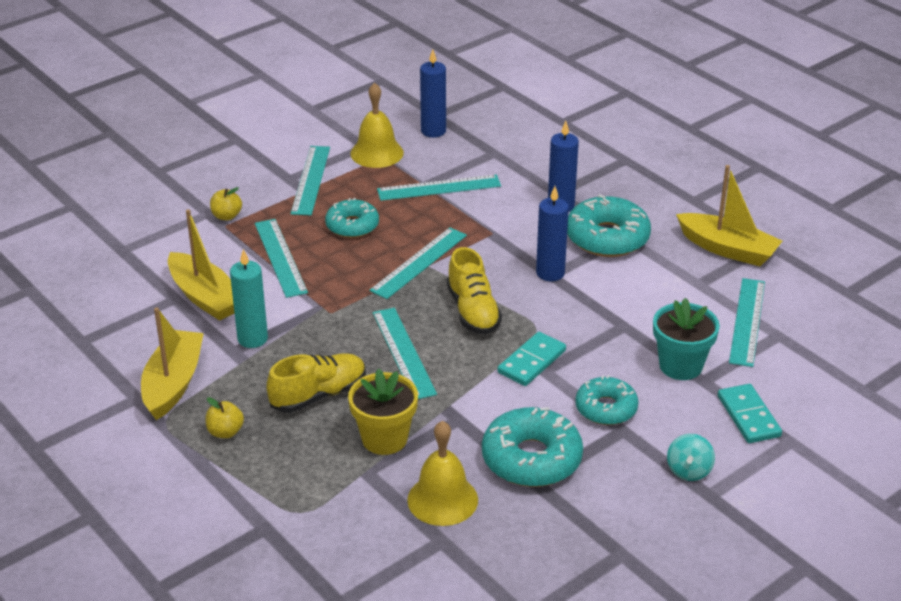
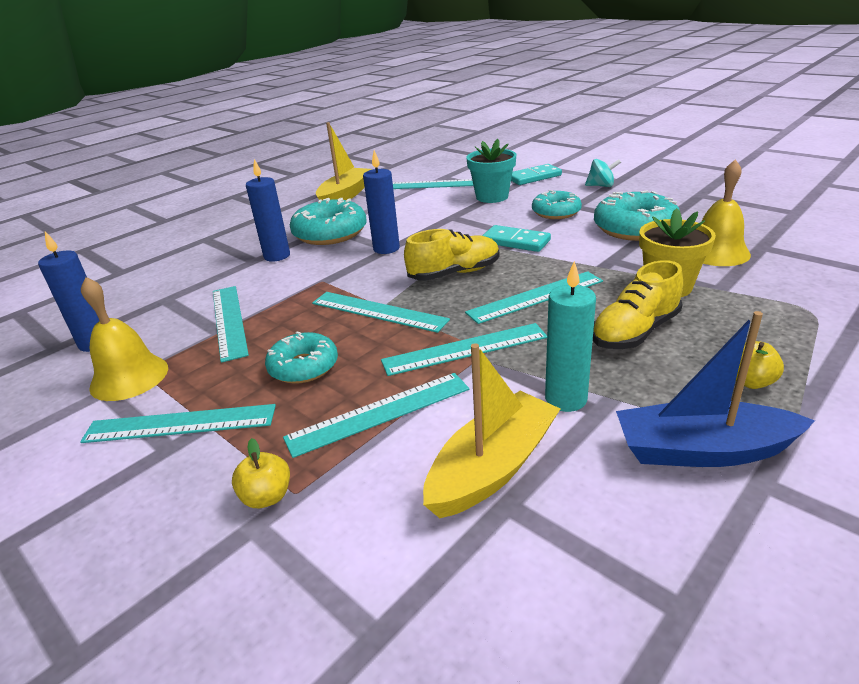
camera: 95 degrees left, 5 degrees down
(173, 383) = (702, 450): yellow boat -> blue boat
(318, 395) = (635, 332): yellow shoe -> yellow shoe turned 90 degrees counterclockwise
(338, 302) = (465, 349): none -> turquoise ruler

